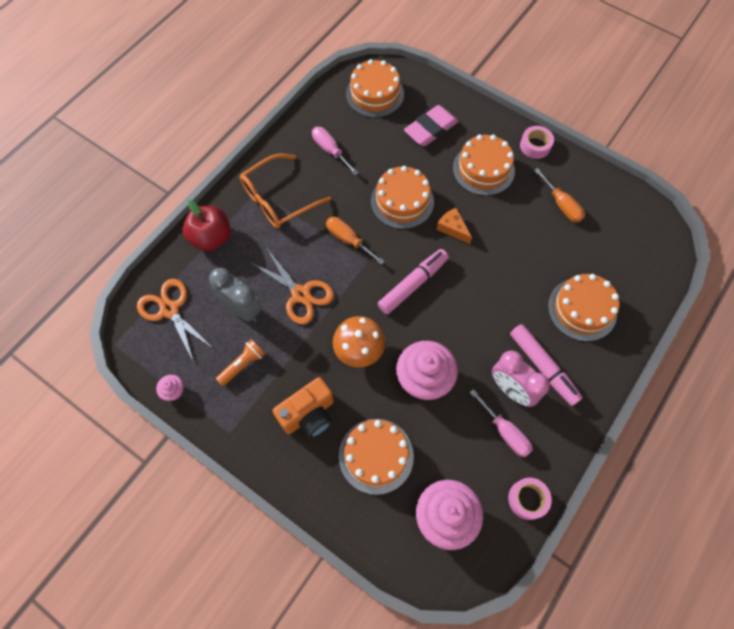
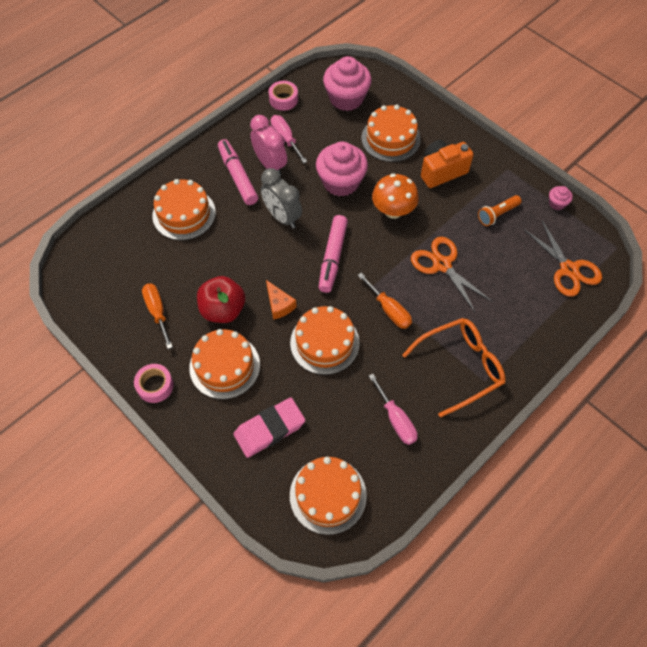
camera: 170 degrees left, 5 degrees down
(211, 238) = (533, 334): red apple -> red apple (223, 310)
(242, 309) = (499, 260): grey clock -> grey clock (282, 217)
(413, 284) = (332, 257): pink marker -> pink marker turned 45 degrees counterclockwise

